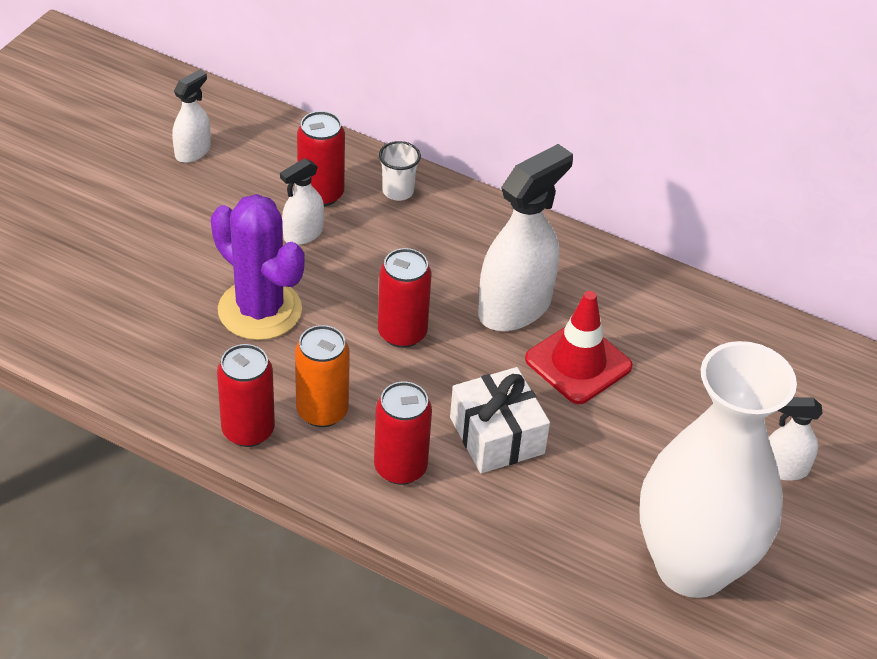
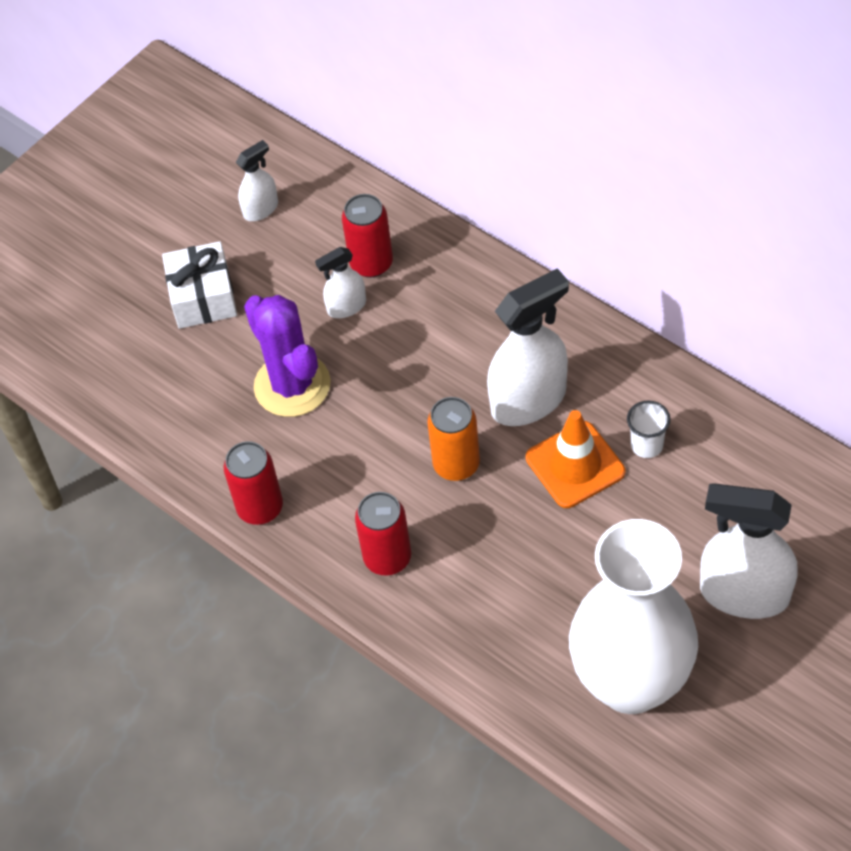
camera: 20 degrees right, 10 degrees up
(322, 411) = (329, 494): orange can -> orange can (456, 464)
(398, 191) = (444, 265): white cup -> white cup (647, 445)
(402, 333) = (417, 419): red can -> none
(497, 435) = (481, 533): white gift -> white gift (203, 297)
(578, 363) = (575, 465): red traffic cone -> orange traffic cone
(783, 469) = (743, 593): white spray bottle -> white spray bottle, size x1.92

